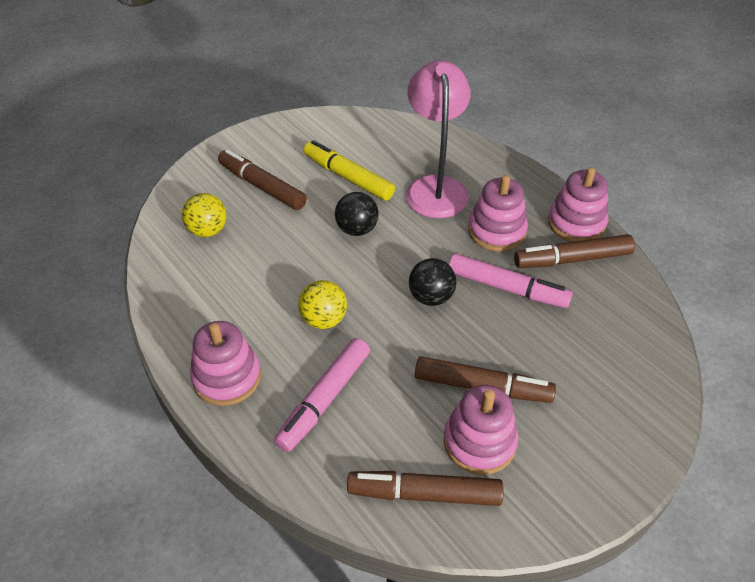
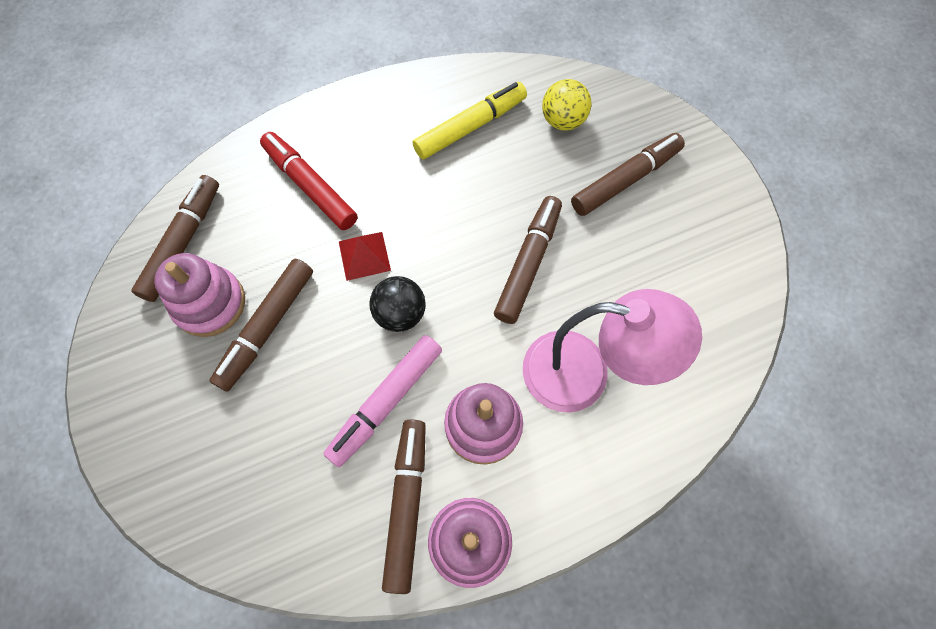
camera: 105 degrees right, 20 degrees up
(227, 377) = (364, 116): pink stacking toy -> none
(323, 320) = (404, 204): yellow ball -> none
(324, 399) = (310, 186): pink marker -> red marker
(348, 177) = (624, 274): yellow marker -> yellow marker (470, 127)
(357, 229) = (528, 263): black ball -> brown marker
(386, 335) = (364, 256): none -> red pyramid

